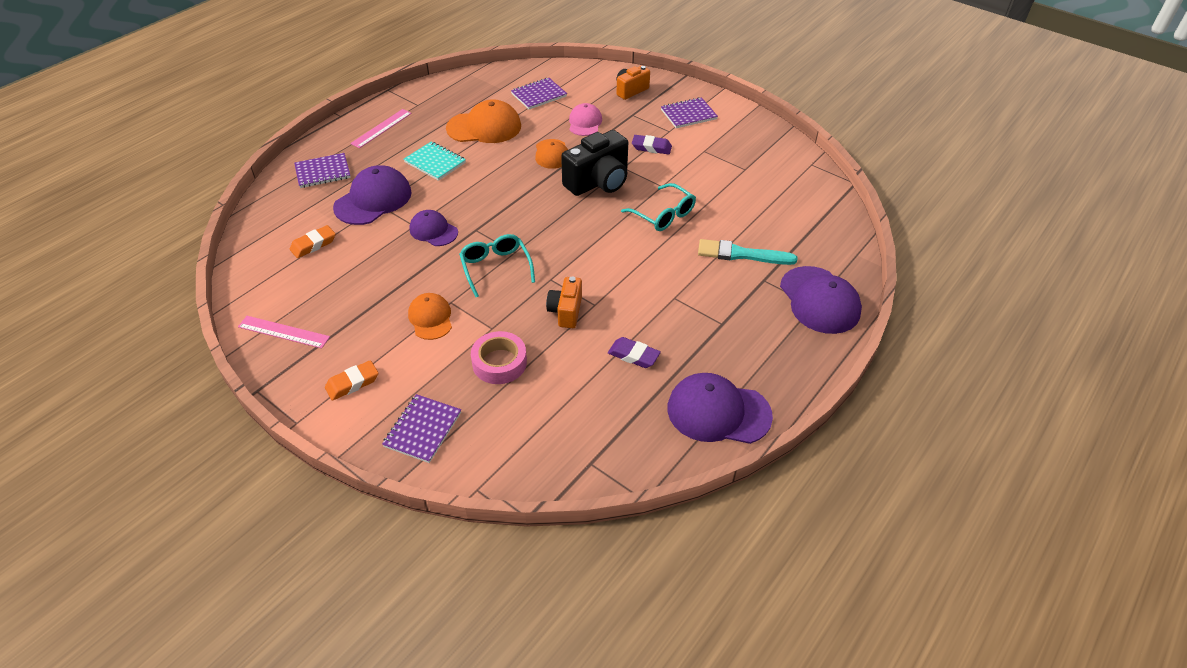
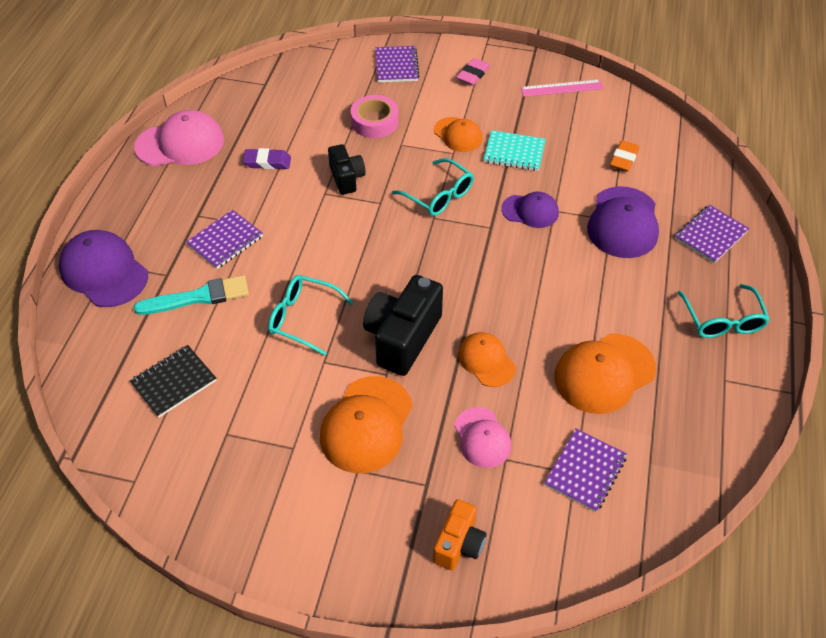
camera: 155 degrees right, 5 degrees up
(352, 383) = (473, 75): orange eraser -> pink eraser
(381, 128) = (722, 320): pink ruler -> turquoise glasses
(435, 162) = (609, 294): turquoise notebook -> turquoise notebook (514, 152)
(566, 311) = (346, 178): orange camera -> black camera
(651, 147) = (366, 424): purple eraser -> orange cap
(688, 114) = (344, 520): purple notebook -> purple notebook (225, 241)
(718, 412) = (180, 143): purple cap -> pink cap
(774, 205) = (174, 382): none -> black notebook

